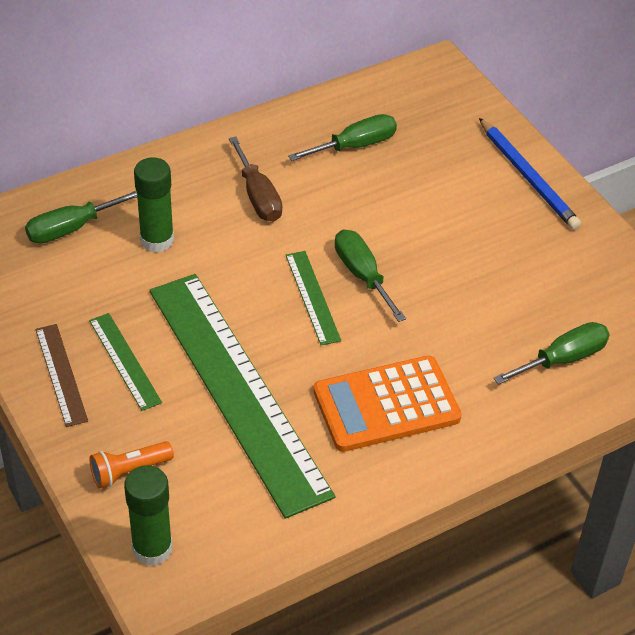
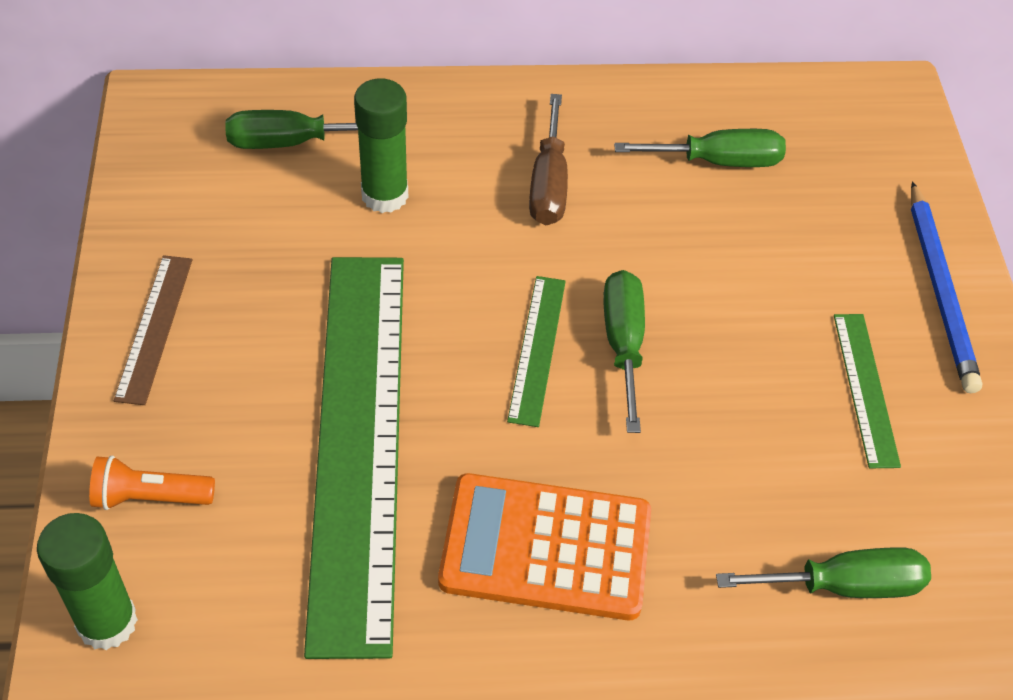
camera: 25 degrees right, 5 degrees up
(124, 361) = (242, 341): green ruler -> green ruler (865, 388)

